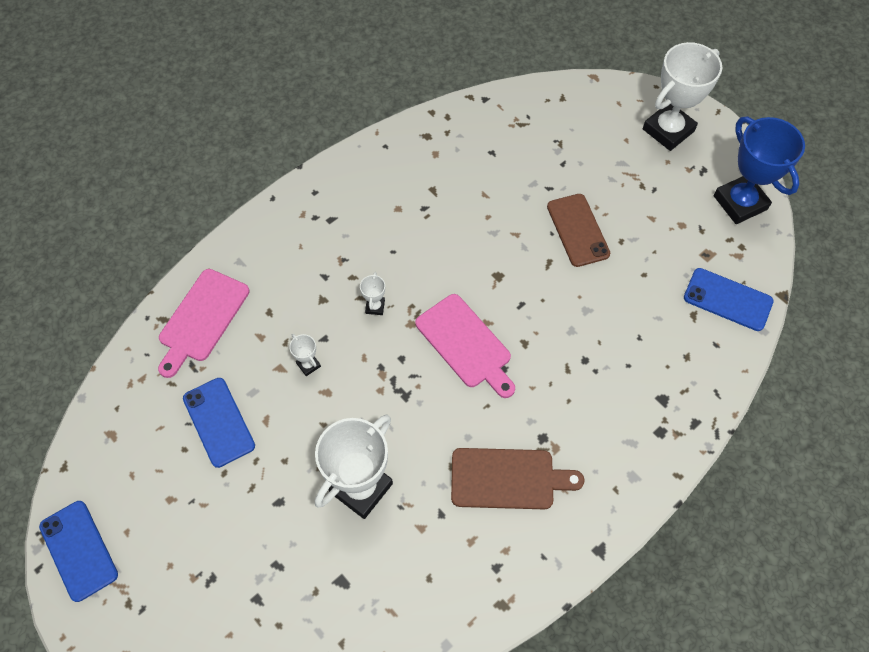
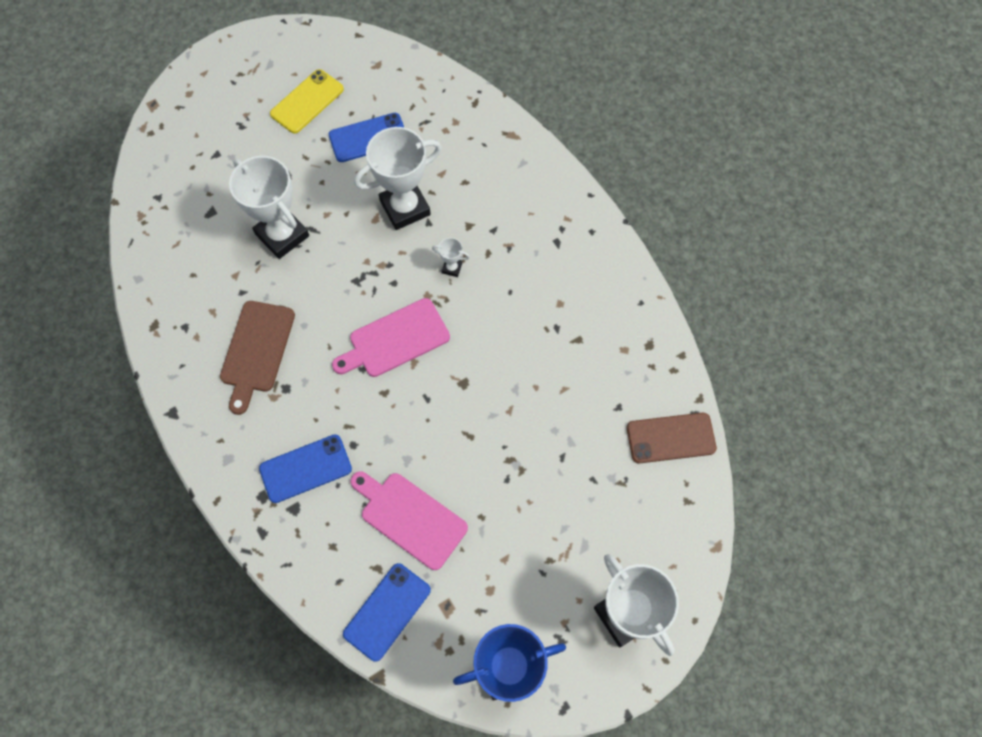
camera: 100 degrees right, 5 degrees up
(79, 550) = (289, 44): blue phone -> blue phone (305, 468)
(170, 505) = (307, 102): none -> yellow phone
(202, 319) = (468, 131): pink cutting board -> pink cutting board (410, 518)
(308, 365) = (405, 208): white trophy -> white trophy, size x2.39
(577, 230) = (503, 474): brown phone -> brown phone (670, 438)

